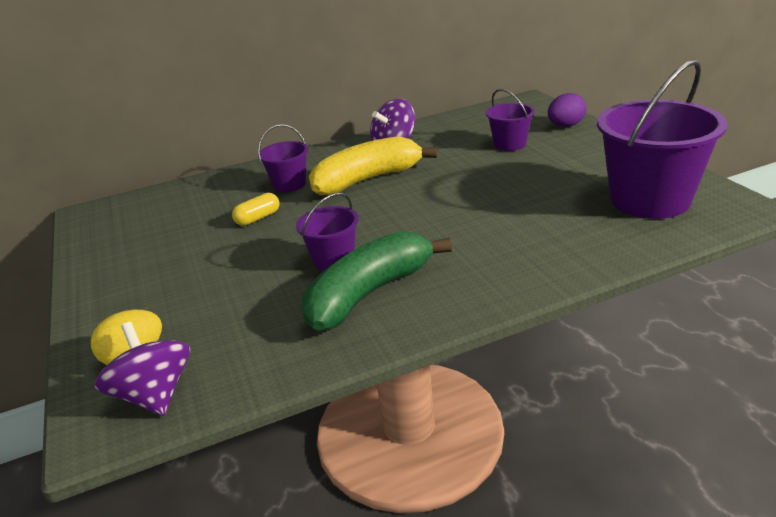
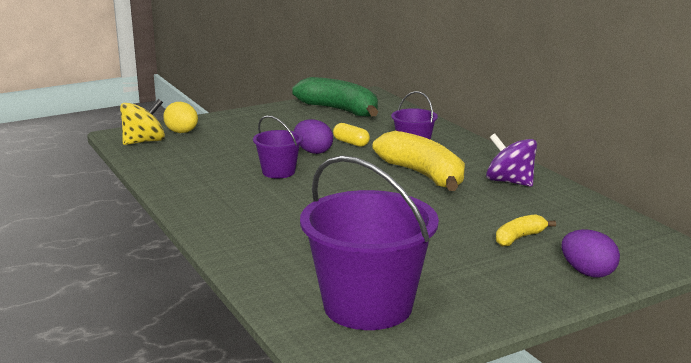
camera: 80 degrees right, 10 degrees down
(155, 395) = (144, 142): purple spinning top -> yellow spinning top
(275, 240) = (313, 151): none -> purple egg
(369, 293) = (227, 186): green banana -> green banana (340, 110)
(510, 144) = (519, 238): purple bucket -> yellow banana

